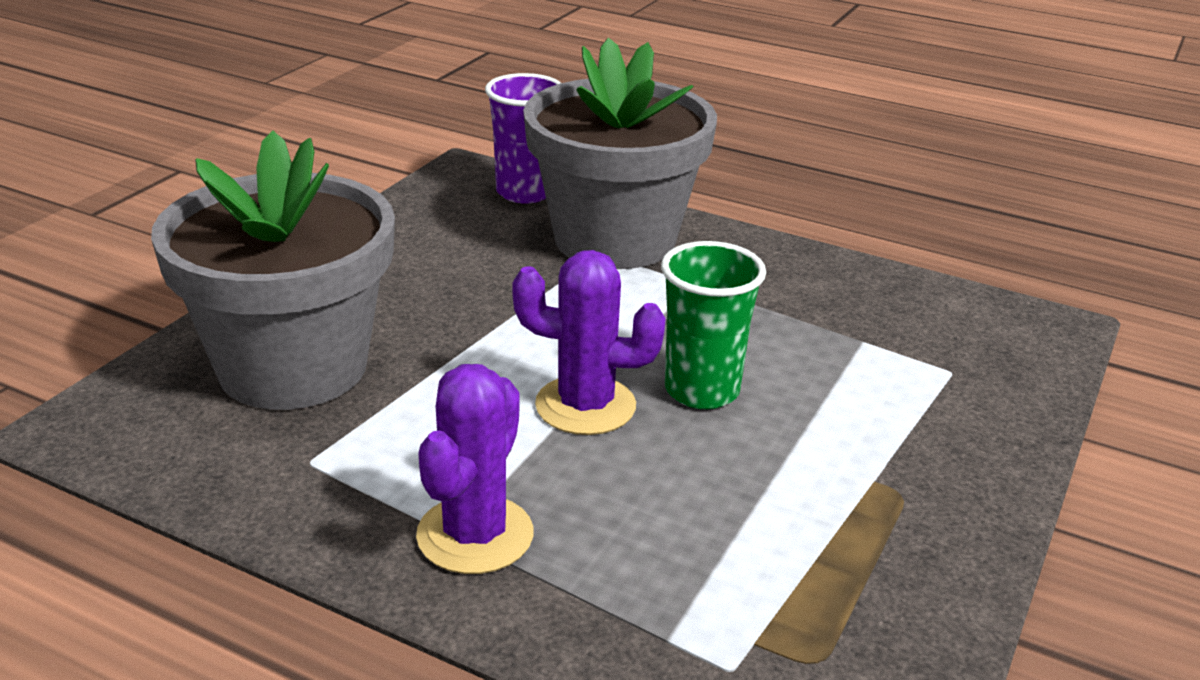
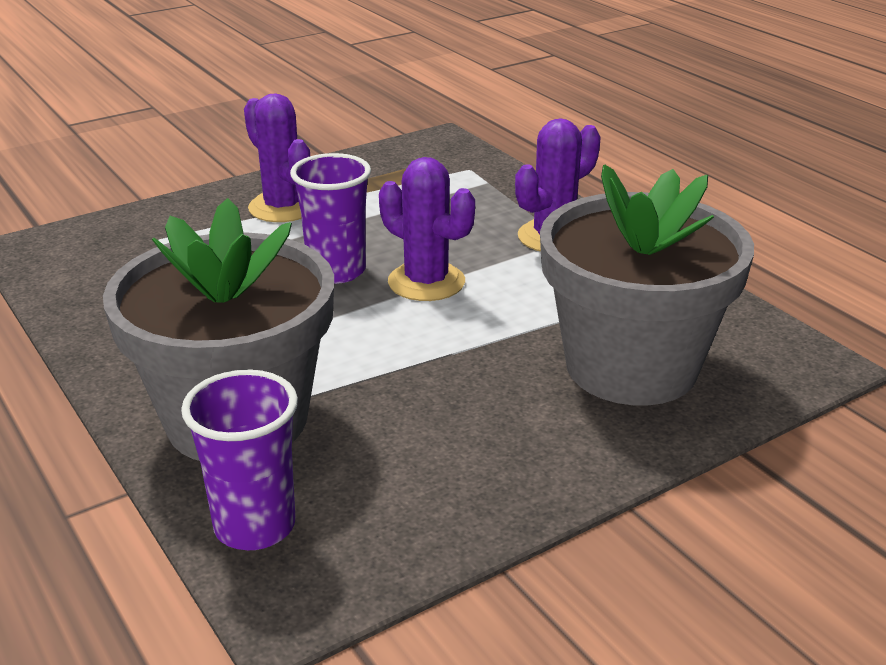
camera: 150 degrees left, 0 degrees up
(701, 390) = (336, 271): green cup -> purple cup
(895, 469) = (283, 207): none -> purple cactus

